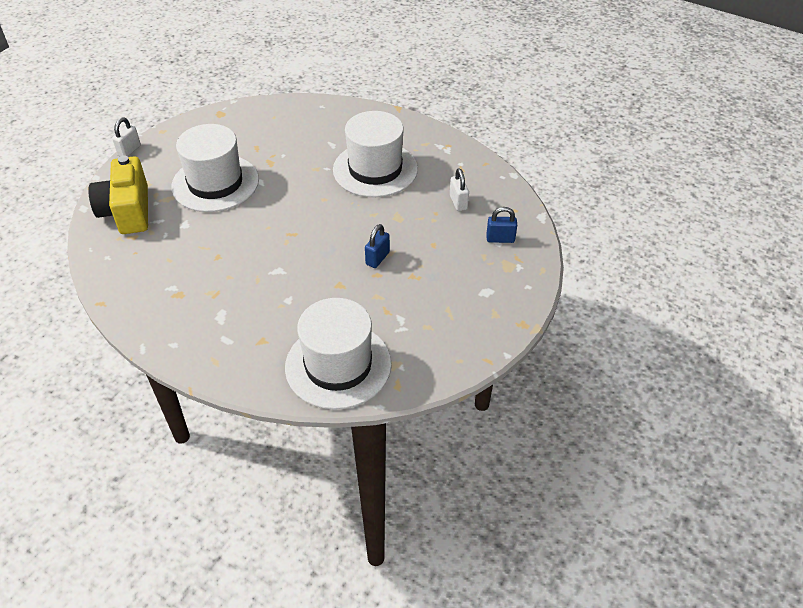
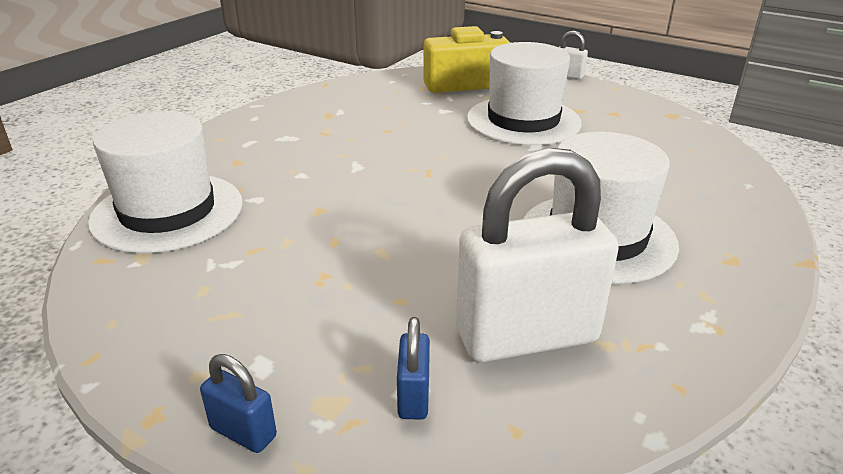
camera: 90 degrees right, 15 degrees down
(377, 258) = (370, 241): blue padlock -> blue padlock (243, 432)
(458, 202) = (526, 336): white padlock -> white padlock, size x2.38

